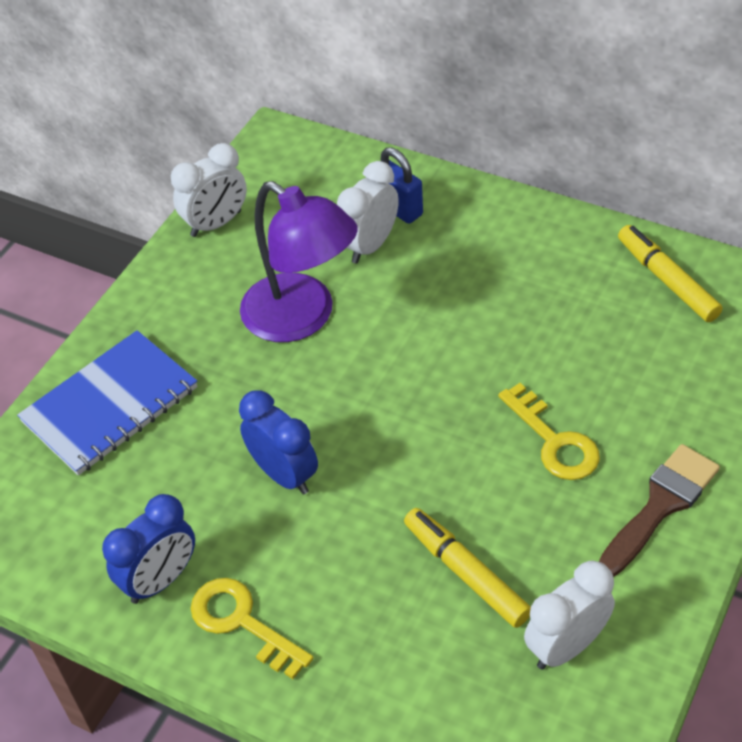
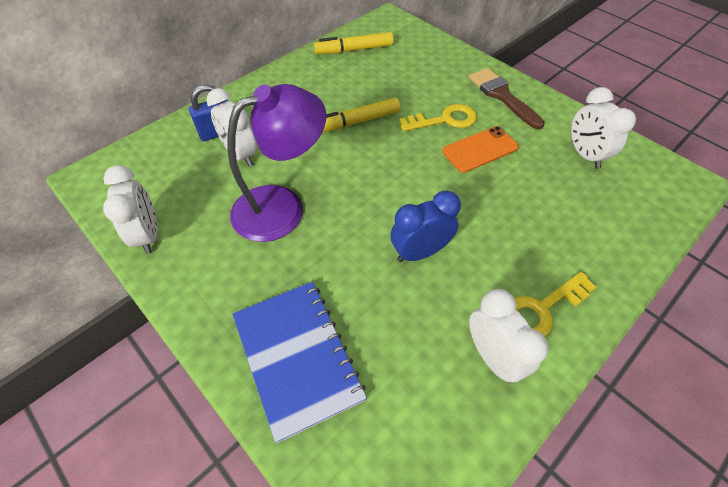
camera: 75 degrees left, 5 degrees up
(161, 580) = (492, 356): blue clock -> white clock
(466, 573) = (527, 181): yellow marker -> yellow marker (356, 122)
(508, 500) = (480, 149): none -> orange phone

